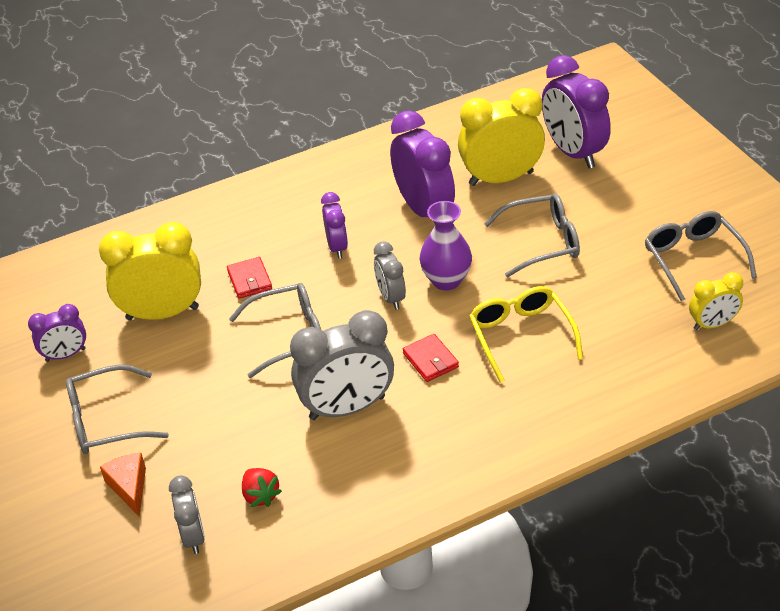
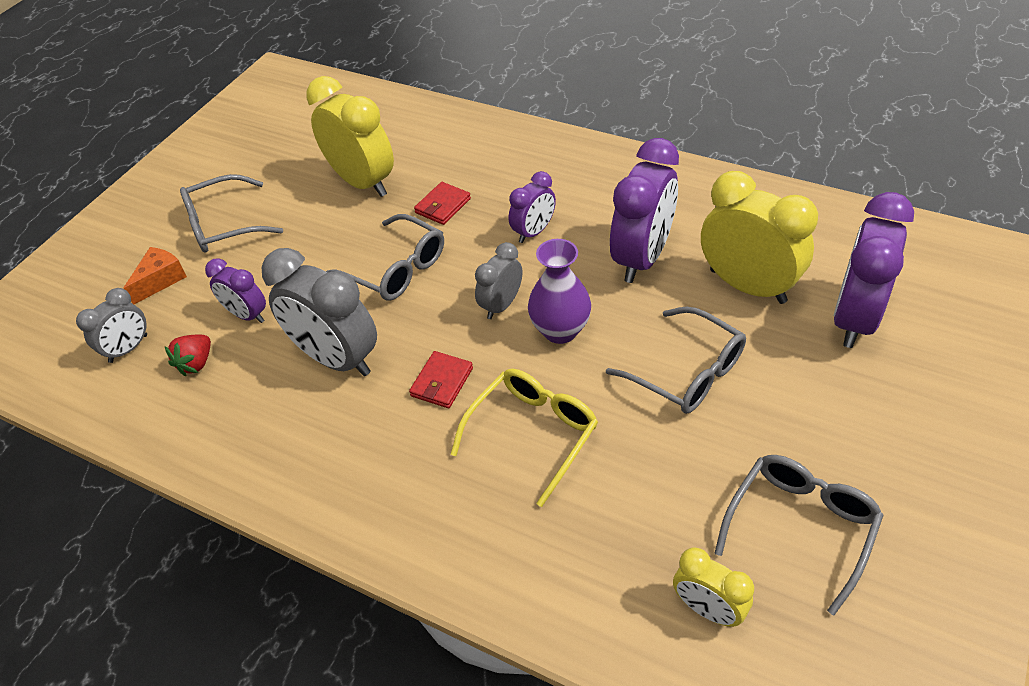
camera: 55 degrees right, 5 degrees up
(65, 355) = (278, 162): purple clock -> purple clock (247, 315)
(106, 421) = (223, 225): grey glasses -> grey glasses turned 60 degrees counterclockwise

